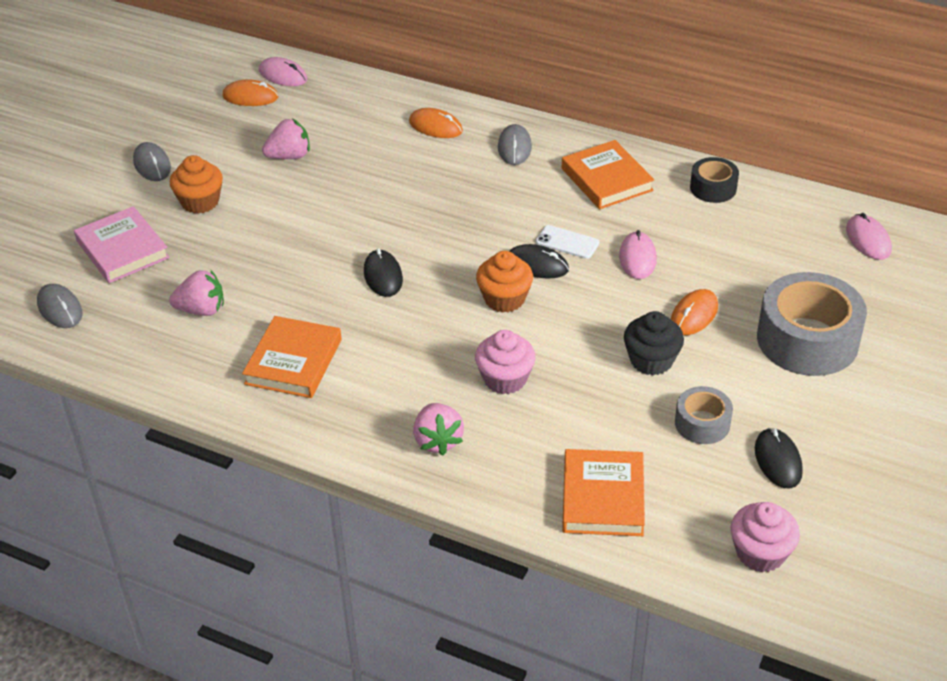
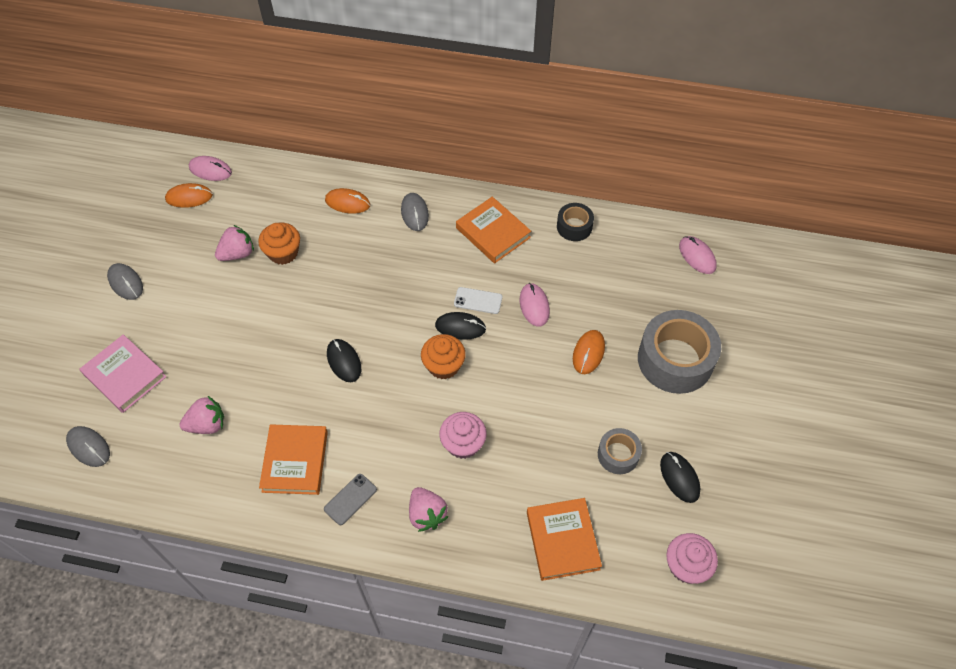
camera: 15 degrees left, 15 degrees up
(200, 202) = (176, 314): orange cupcake -> orange cupcake (283, 253)
(348, 409) = (350, 499): none -> grey phone
(651, 360) = (567, 403): black cupcake -> none

